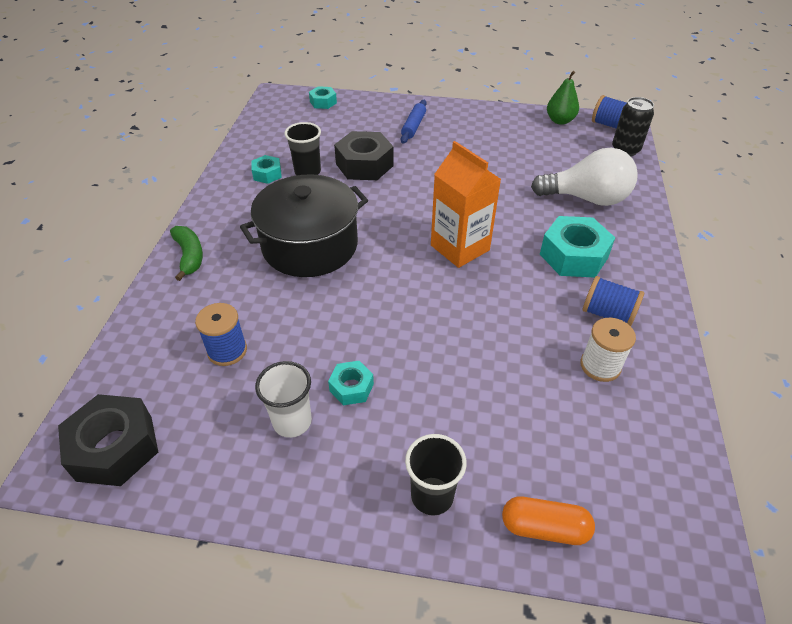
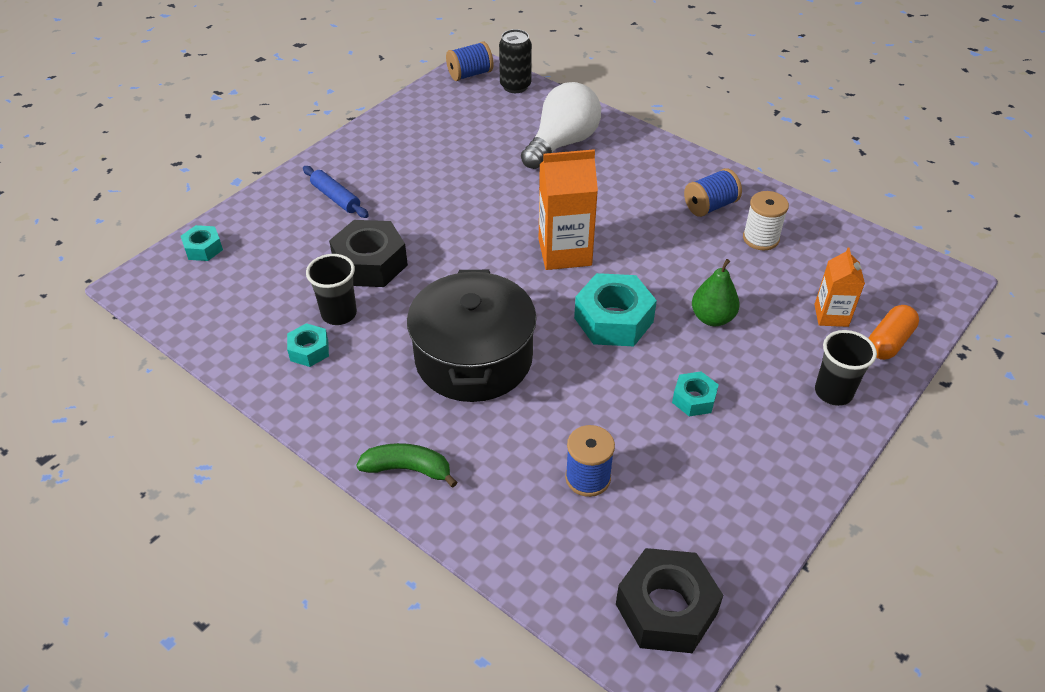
camera: 60 degrees left, 0 degrees up
(292, 422) = (710, 456): white cup -> none
(541, 460) = (831, 315): none -> orange carton
(560, 121) = (431, 98): green pear -> green pear (712, 318)
(573, 256) = (630, 189): turquoise nut -> turquoise nut (613, 320)

